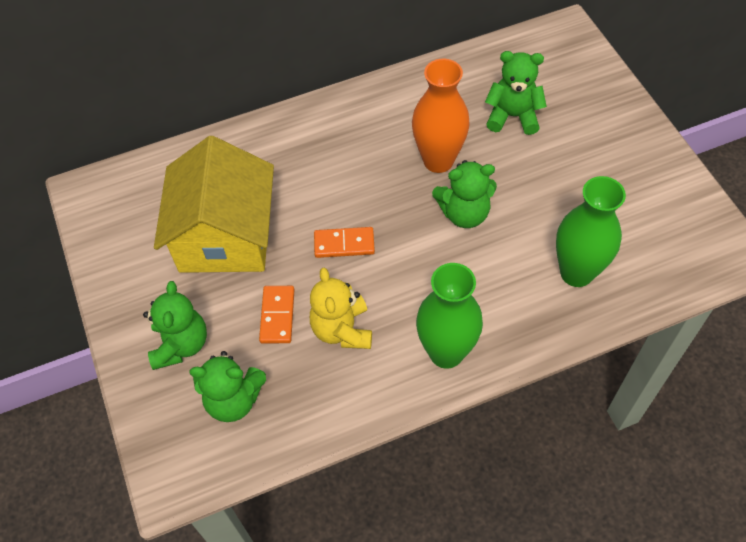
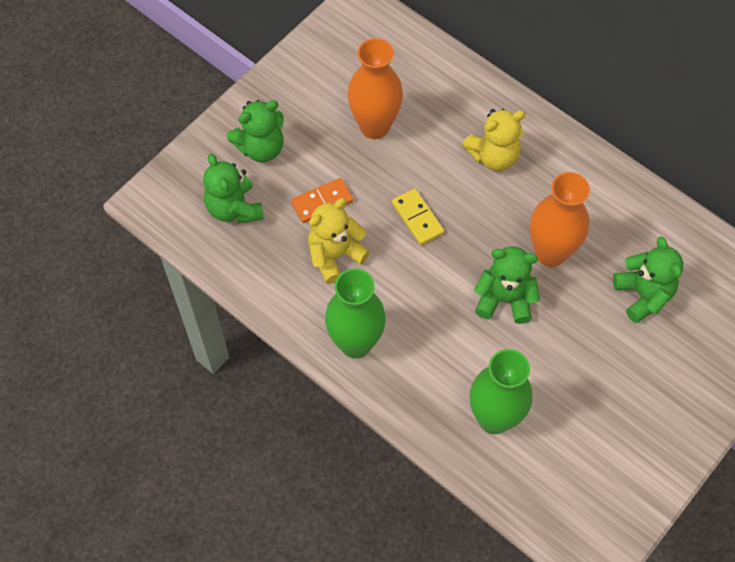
camera: 60 degrees right, 5 degrees up
(225, 236) = (374, 126): yellow house -> orange vase
(318, 159) = (493, 156): none -> yellow teddy bear
(344, 244) = (417, 218): orange domino -> yellow domino
(464, 213) = (504, 299): green teddy bear -> green teddy bear turned 135 degrees clockwise

